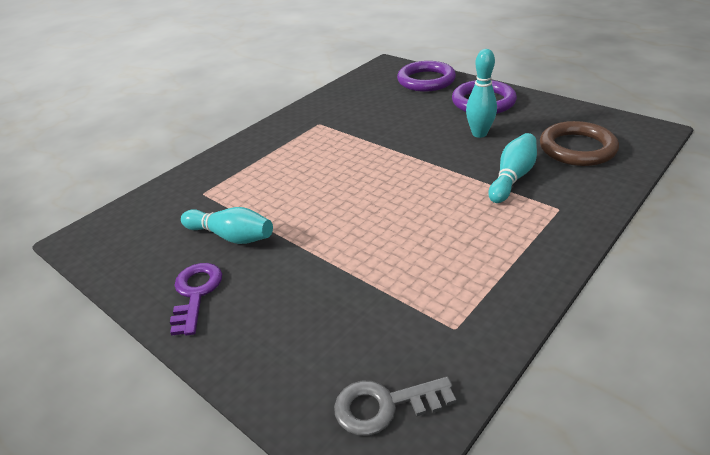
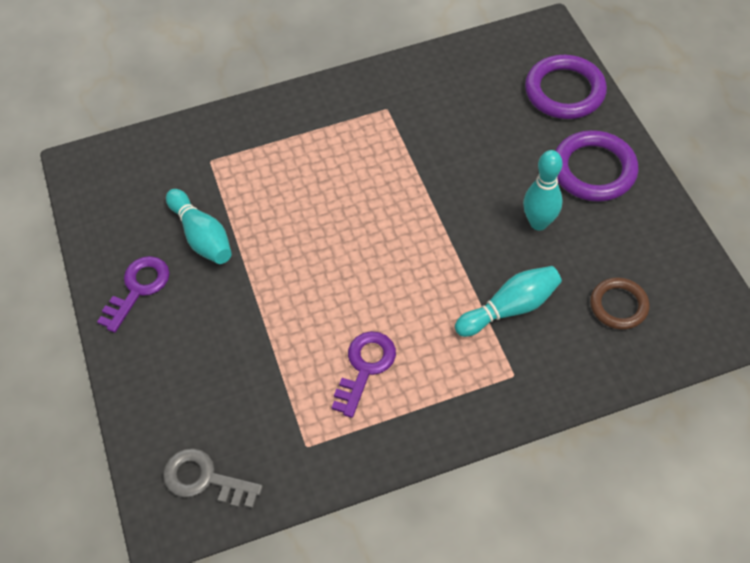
camera: 30 degrees right, 20 degrees up
(447, 254) = (365, 367): none -> purple key
(577, 148) = (618, 305): brown ring -> brown ring, size x0.63

